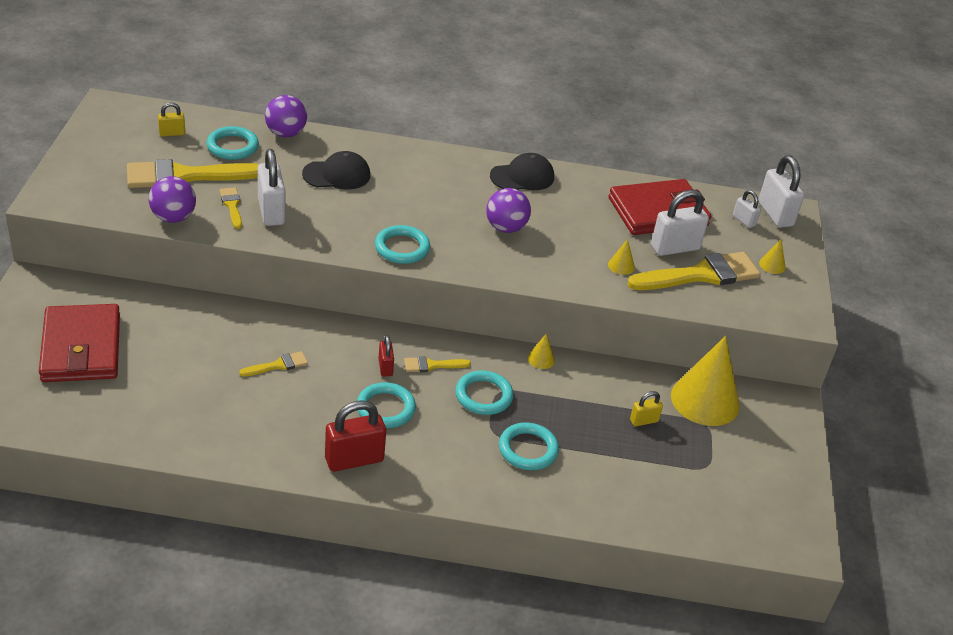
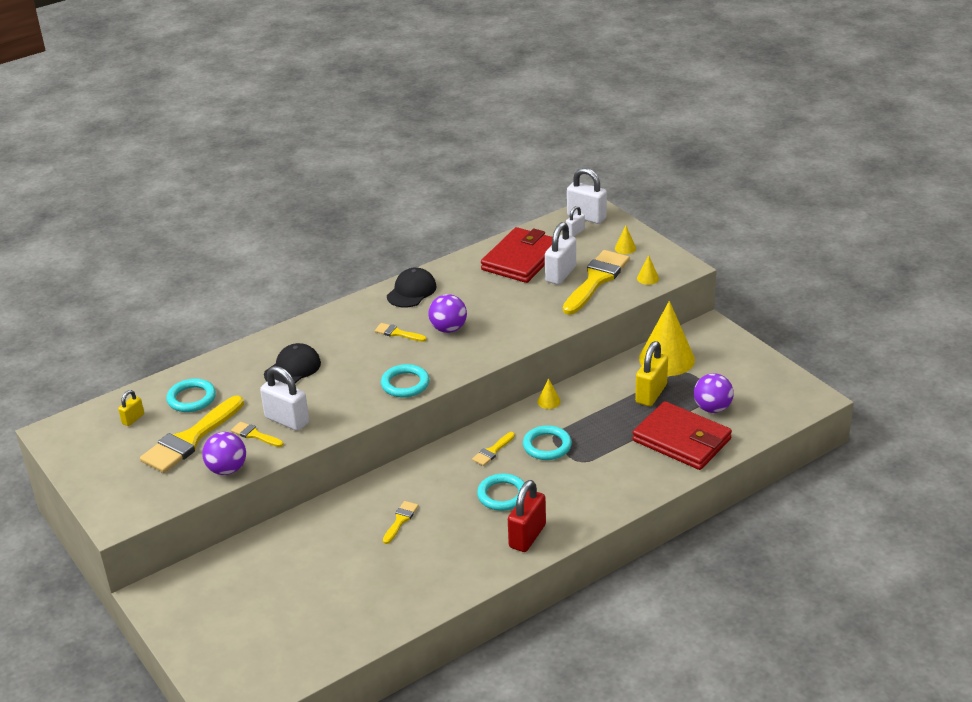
camera: 35 degrees left, 5 degrees down
(81, 348) = (255, 607): red wallet -> red wallet (681, 440)
(286, 133) = (214, 366): purple ball -> purple ball (712, 408)
(385, 367) = (467, 473): red padlock -> none
(459, 203) = (397, 333): none -> yellow brush
(528, 449) = (613, 456): turquoise ring -> none
(621, 266) = (546, 305): yellow cone -> yellow cone (648, 278)
(644, 421) = (651, 394): yellow padlock -> yellow padlock, size x1.88
(744, 221) = (575, 232): white padlock -> white padlock turned 60 degrees counterclockwise

